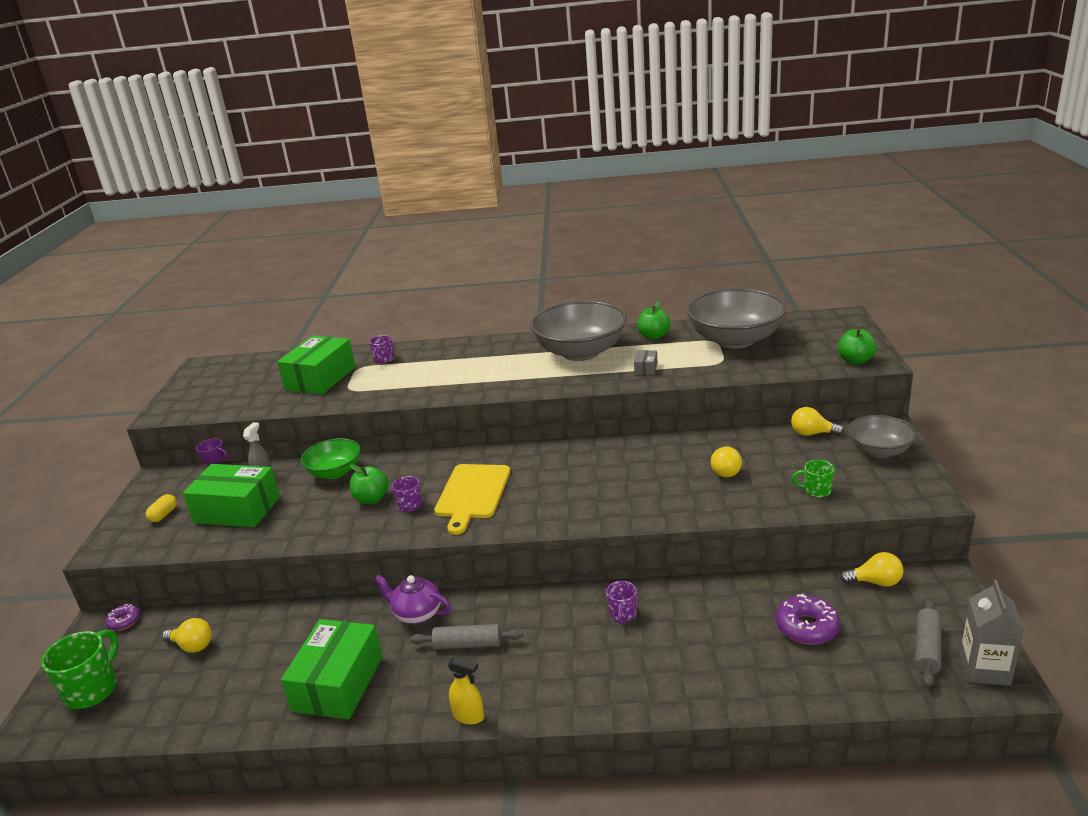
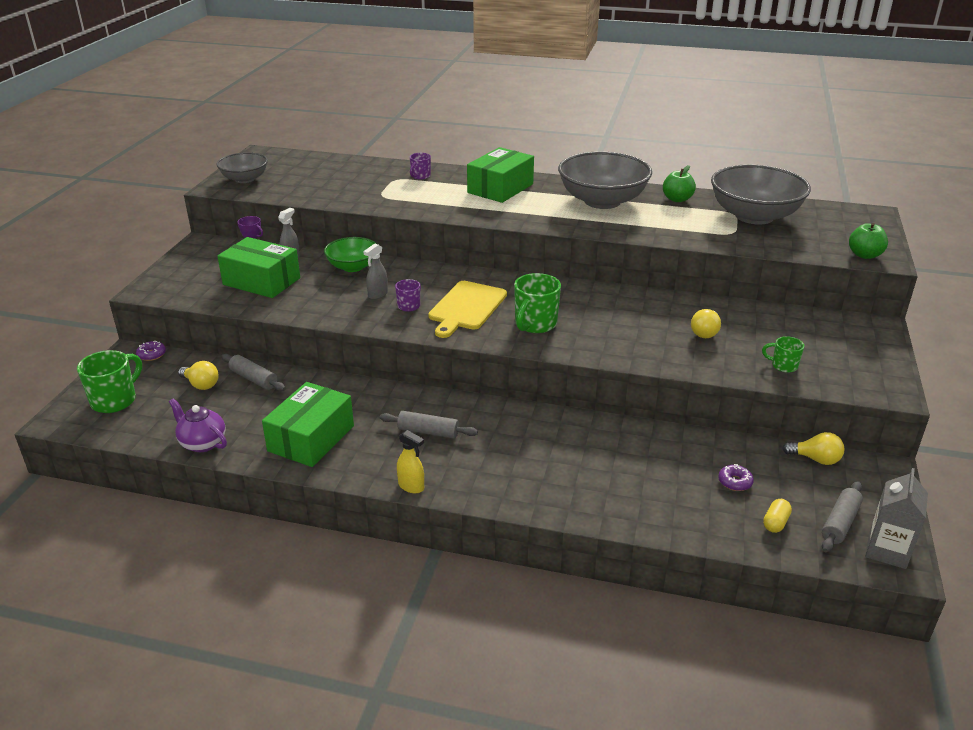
camera: 10 degrees right, 5 degrees up
(164, 515) = (200, 273): yellow capsule -> yellow capsule (775, 523)
(252, 625) = (253, 379): none -> grey rolling pin
(320, 378) = (359, 182): green box -> green box (500, 188)
(372, 499) = (377, 294): green apple -> grey spray bottle
(417, 614) = (393, 399): purple teapot -> purple teapot (202, 443)
(551, 498) = (535, 324): none -> green mug
(622, 614) = (571, 436): purple mug -> none
(646, 368) = (658, 226): grey box -> none
(807, 627) = (735, 482): purple donut -> purple donut, size x0.59
(812, 433) = (801, 316): yellow light bulb -> none
(879, 451) = (861, 344): grey bowl -> grey bowl (244, 179)

